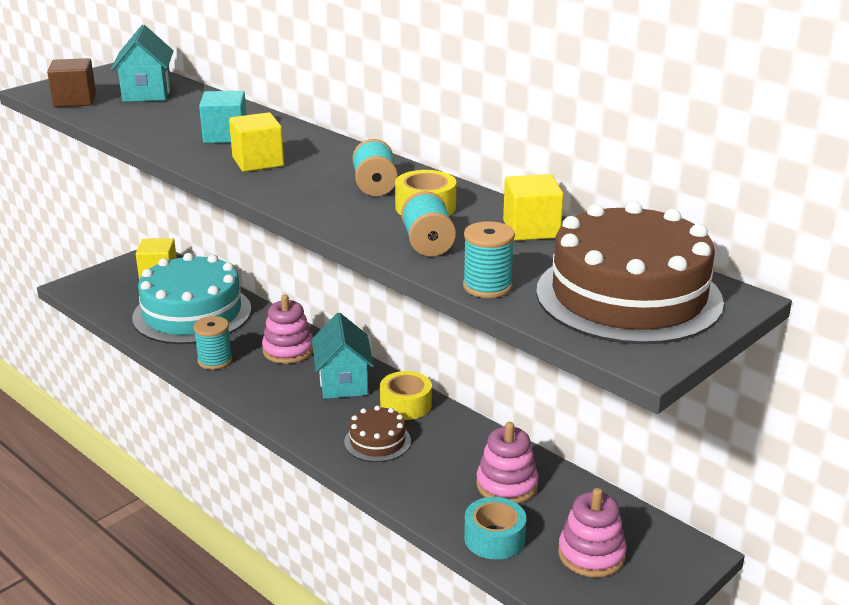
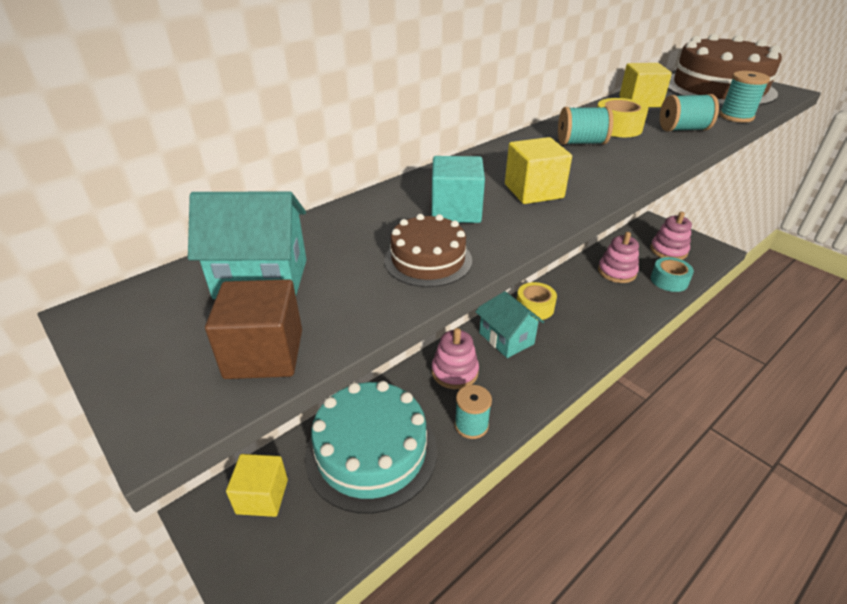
camera: 85 degrees left, 10 degrees up
(343, 382) = (506, 338): turquoise house -> turquoise house turned 60 degrees clockwise
(377, 441) = (583, 322): brown cake -> brown cake (428, 260)

